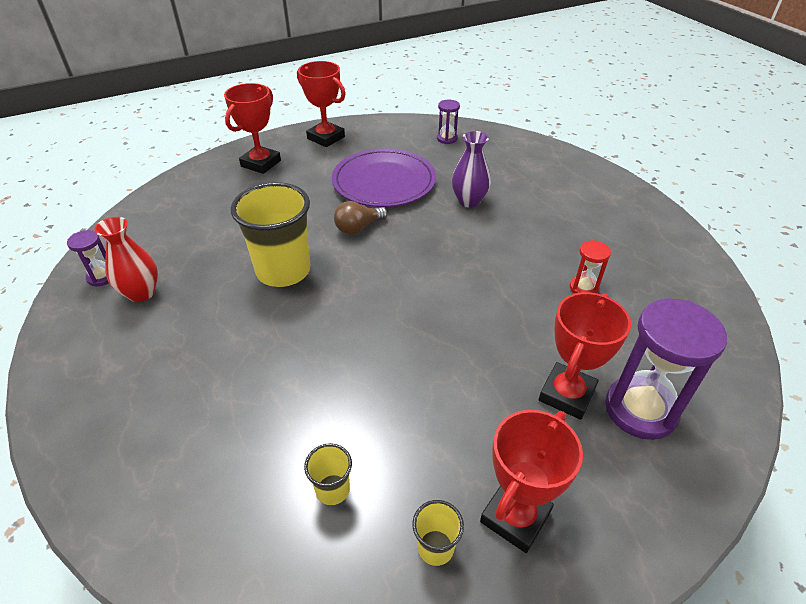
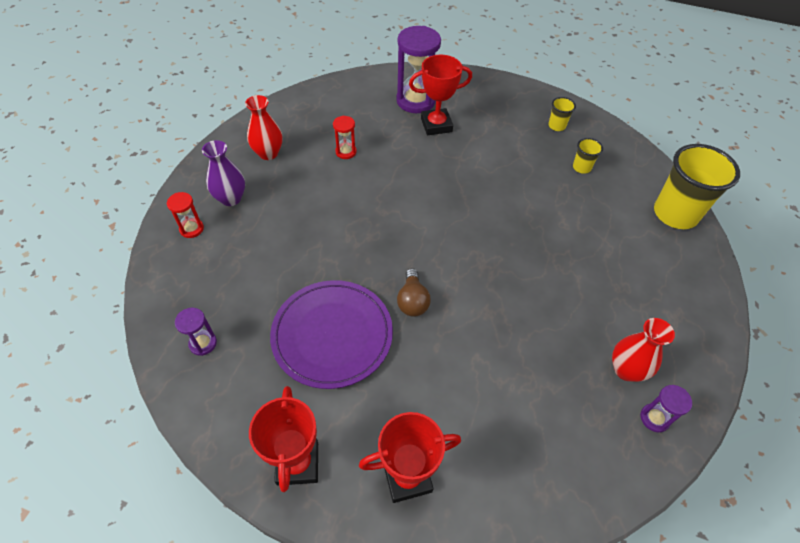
camera: 135 degrees left, 10 degrees up
(283, 271) = (505, 305): yellow cup -> yellow cup (675, 214)
(358, 228) = (412, 301): brown light bulb -> brown light bulb turned 75 degrees clockwise
(469, 201) = (304, 257): purple vase -> purple vase (231, 198)
(515, 517) = (516, 113): red trophy -> none
(561, 167) = (191, 229): none -> red hourglass
(628, 238) = (268, 153): none -> red vase

